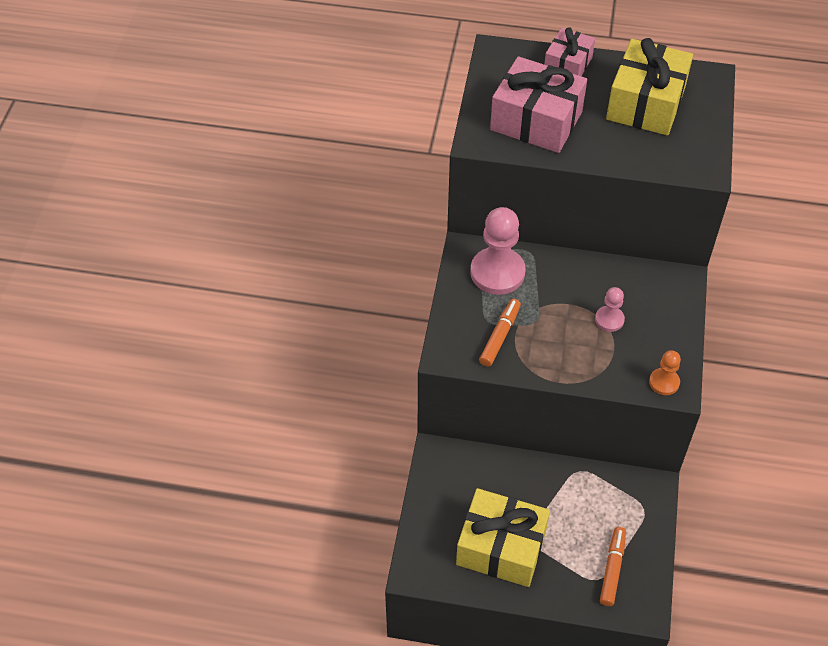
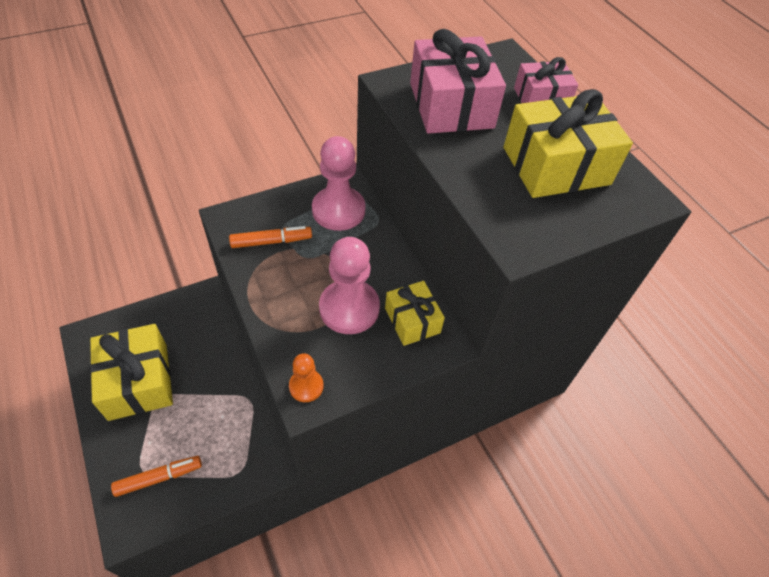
camera: 50 degrees right, 0 degrees up
(609, 319) = (349, 308): pink pawn -> pink pawn, size x1.93
(648, 287) = (412, 320): none -> yellow gift

